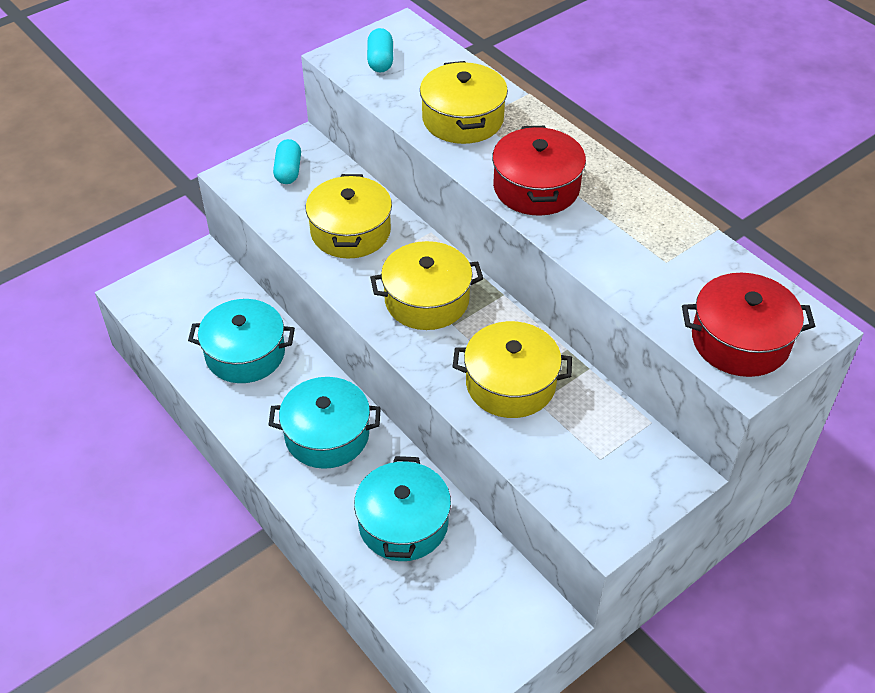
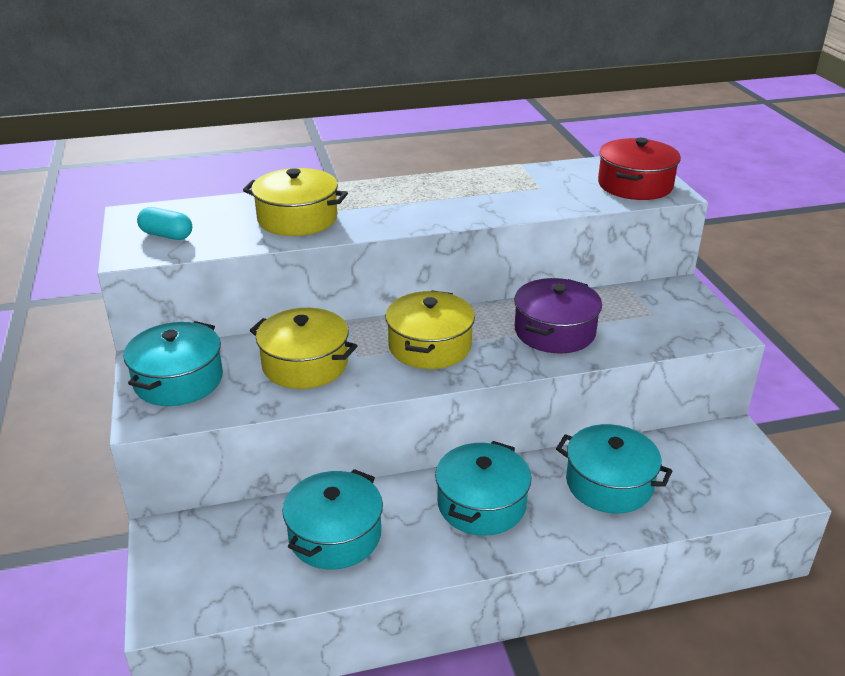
camera: 65 degrees left, 15 degrees down
(288, 171) = (178, 380): turquoise capsule -> turquoise pot
(510, 384) = (554, 331): yellow pot -> purple pot
(536, 187) = (416, 211): red pot -> none

